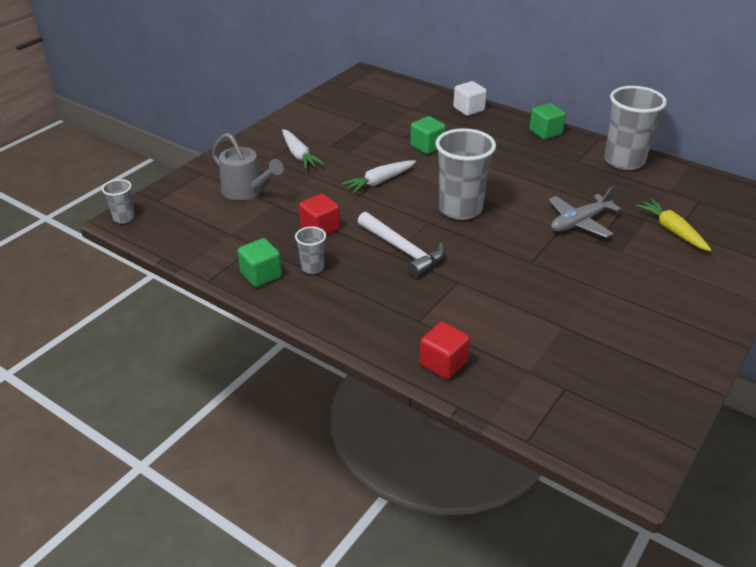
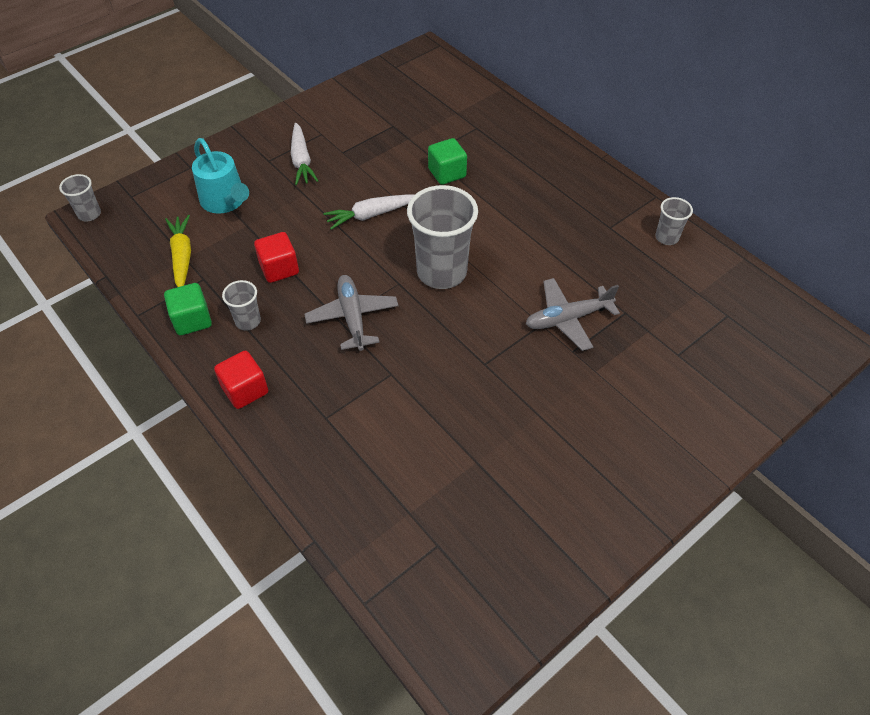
camera: 15 degrees right, 15 degrees up
(246, 191) = (225, 201): grey watering can -> turquoise watering can
(403, 250) = (352, 317): white hammer -> grey plane
(443, 363) = (325, 480): red cube -> red cube (245, 390)
(468, 109) = (520, 125): white cube -> none
(545, 132) = (594, 176): green cube -> none
(624, 161) = (666, 237): grey cup -> grey cup, size x0.49
(672, 231) = (671, 354): yellow carrot -> yellow carrot (182, 256)

